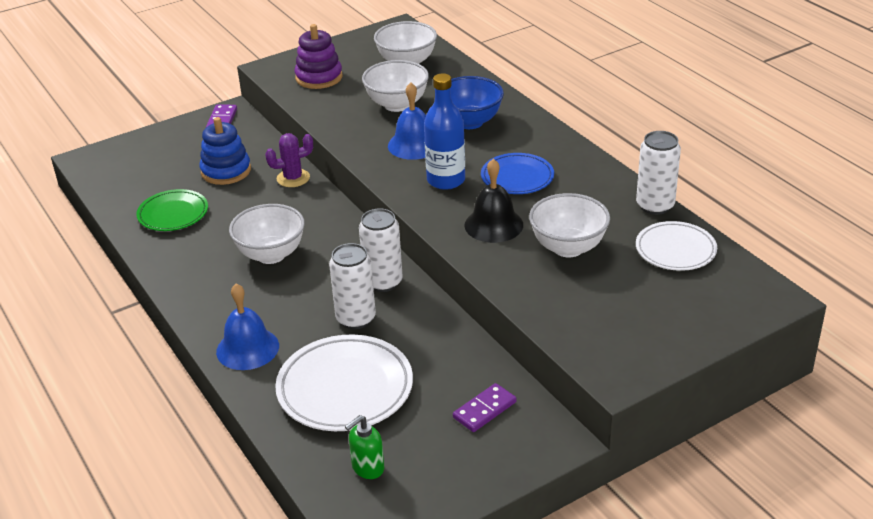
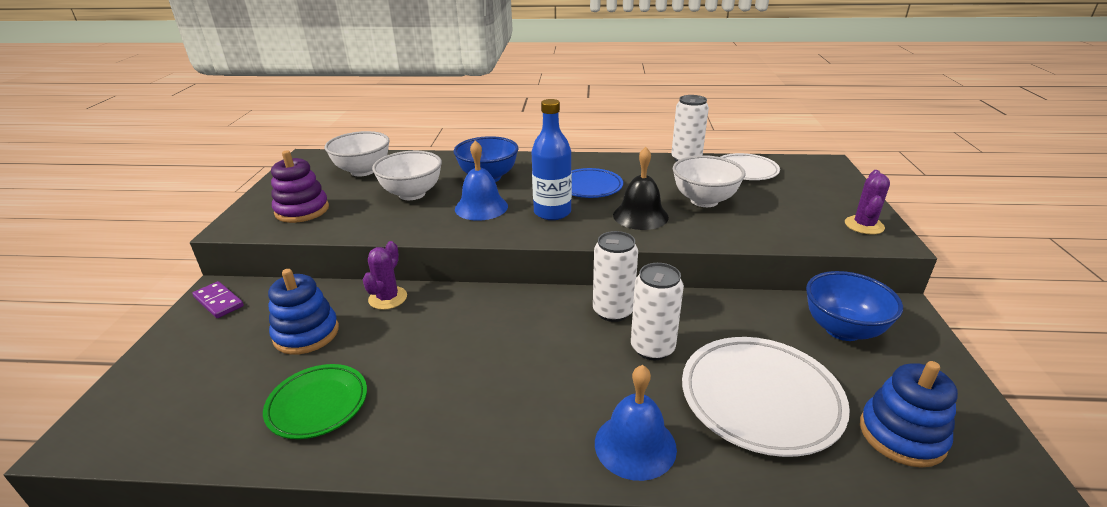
camera: 55 degrees left, 5 degrees down
(271, 254) = (490, 360): white bowl -> none
(367, 468) = (901, 435): green soap dispenser -> blue stacking toy
(484, 410) = (842, 329): purple domino -> blue bowl
(631, 356) = (864, 225): none -> purple cactus

